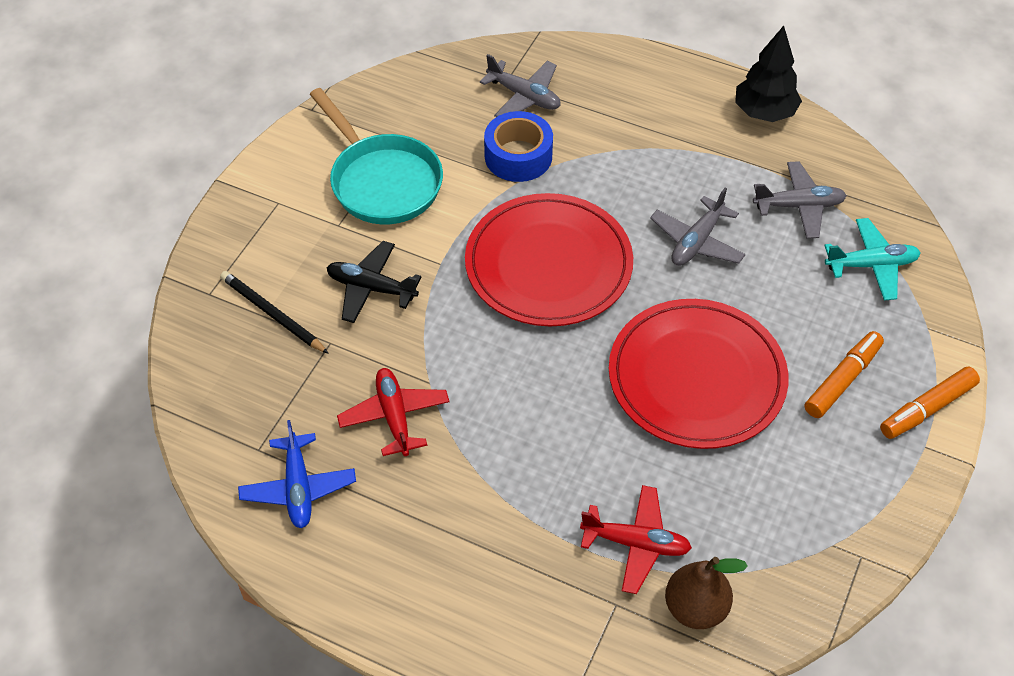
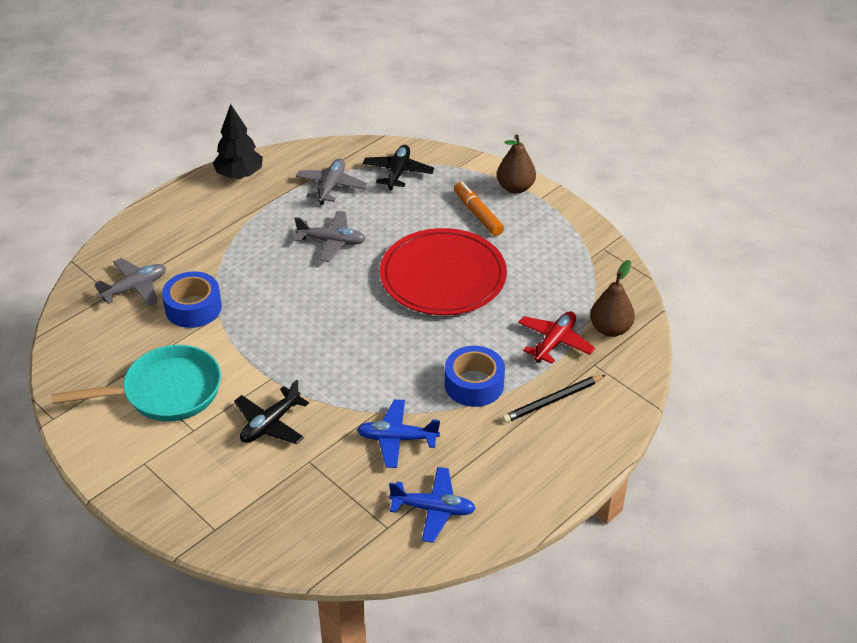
camera: 70 degrees left, 10 degrees down
(272, 314) = (260, 491): black pencil -> black pencil (552, 401)
(394, 416) = (397, 439): red plane -> blue plane
(517, 470) = (474, 384): none -> blue tape
(548, 264) = (307, 320): red plate -> none
(696, 241) = (332, 242): grey plane -> grey plane turned 45 degrees counterclockwise
(871, 265) = (398, 172): turquoise plane -> black plane
(926, 409) = (515, 188): orange marker -> brown pear

